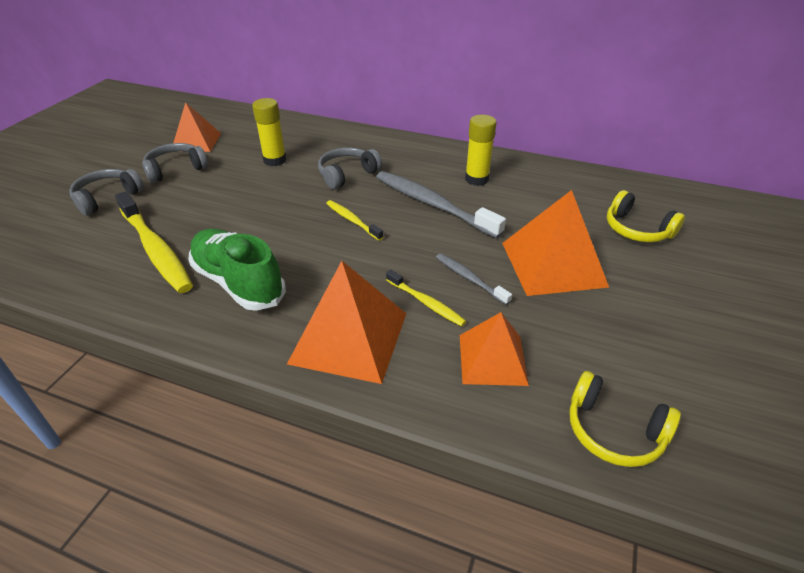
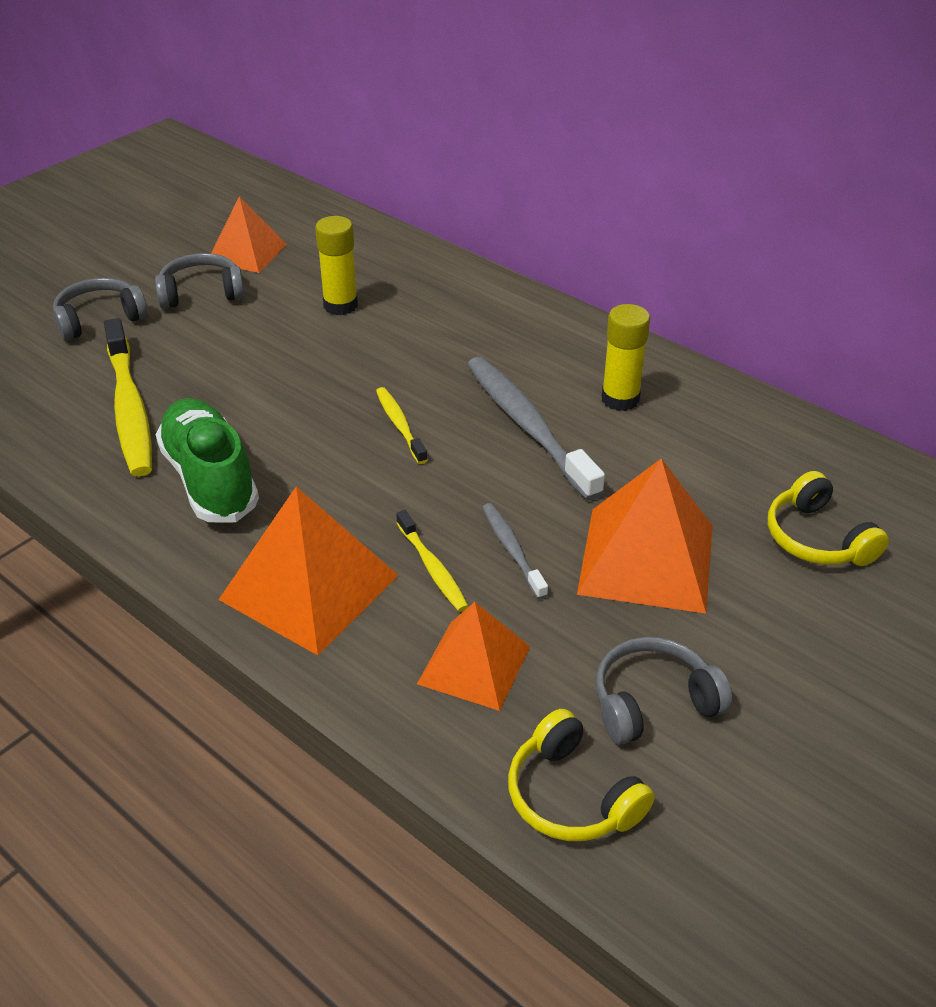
camera: 20 degrees right, 0 degrees up
(347, 174) = (431, 350): grey headphones -> grey headphones (653, 702)

